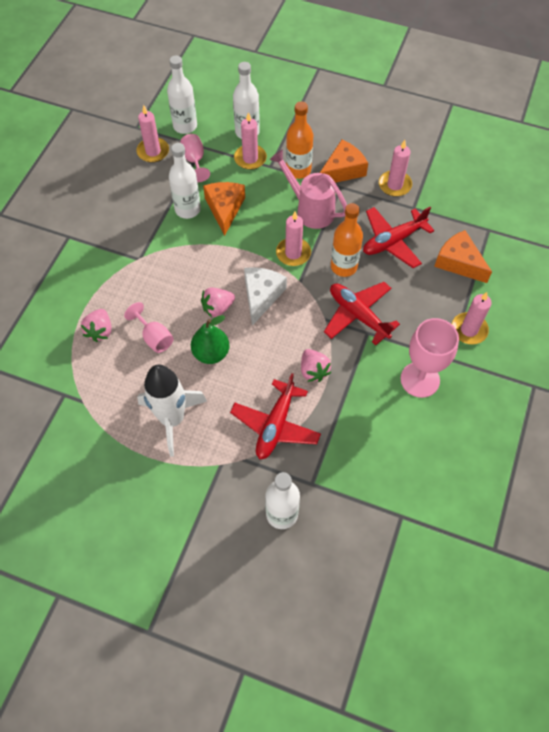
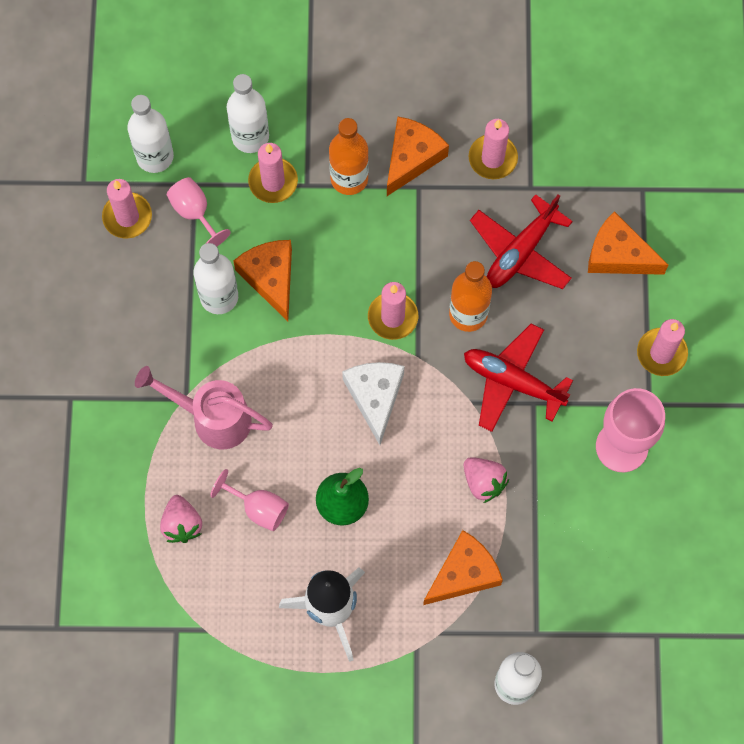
camera: 20 degrees left, 10 degrees up
(217, 308) = (324, 435): pink strawberry -> none
(275, 425) = (463, 573): red plane -> orange cheese
(310, 210) = (390, 239): pink watering can -> pink watering can (213, 418)

